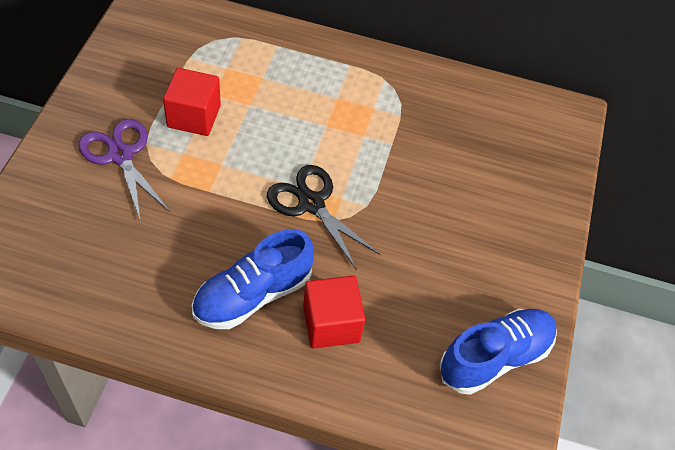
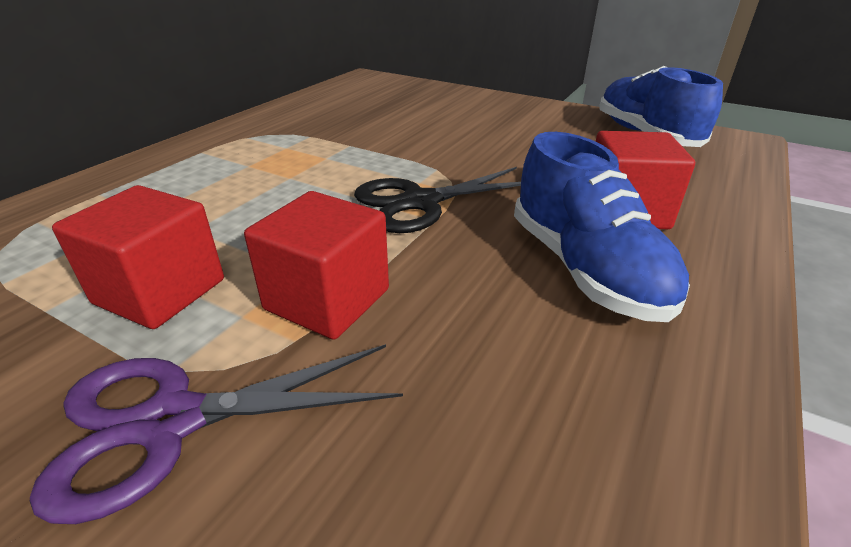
camera: 70 degrees left, 20 degrees down
(201, 182) = (327, 299): none -> red cube

